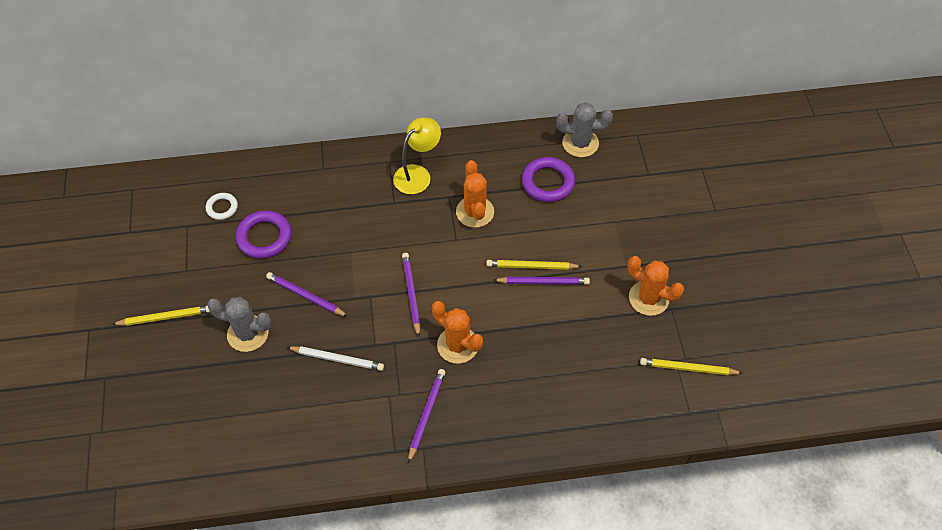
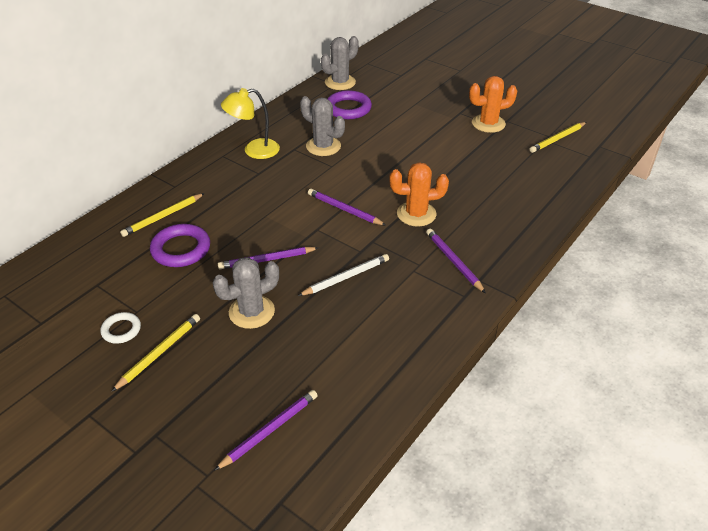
camera: 45 degrees left, 15 degrees down
(222, 208) = (116, 255): white ring -> white ring (121, 330)
(417, 174) = (254, 150): yellow lamp -> yellow lamp turned 105 degrees counterclockwise
(475, 212) = (323, 146): orange cactus -> grey cactus
(531, 266) = (400, 150): yellow pencil -> yellow pencil (163, 216)
(543, 282) = (419, 152): purple pencil -> purple pencil (270, 430)

